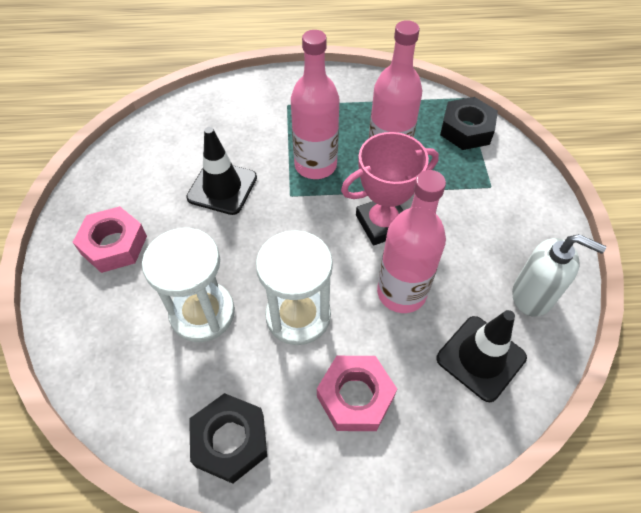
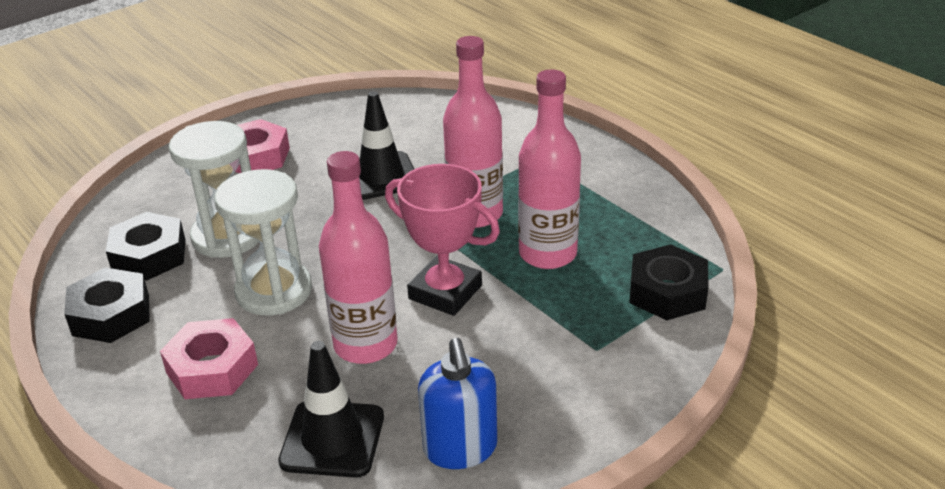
camera: 55 degrees right, 20 degrees down
(175, 378) = (149, 255): none -> black nut
(532, 296) = (460, 449): white soap dispenser -> blue soap dispenser

